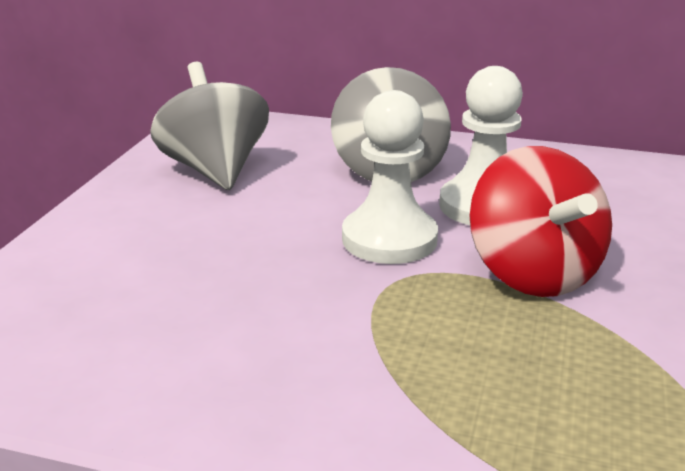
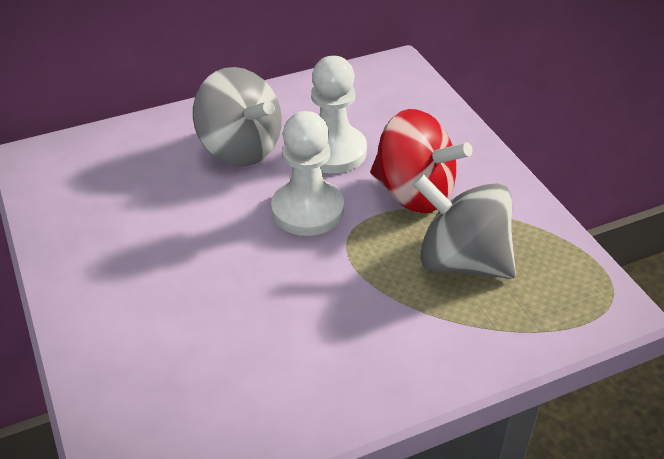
camera: 40 degrees left, 15 degrees up
(215, 170) = (113, 210): grey spinning top -> grey spinning top (461, 261)

